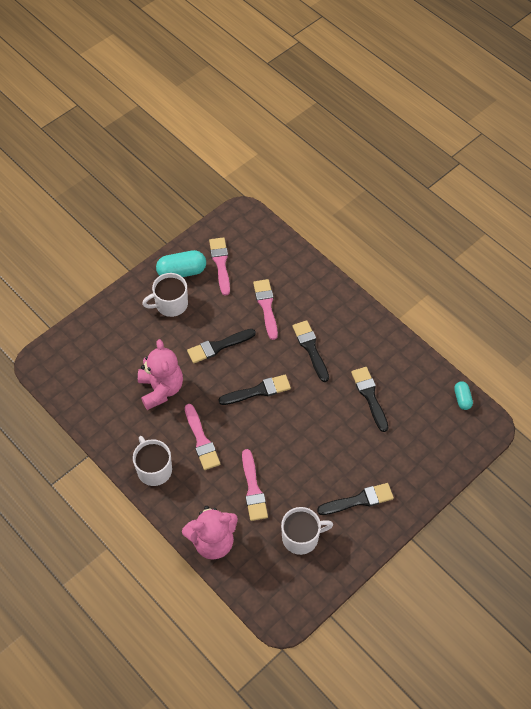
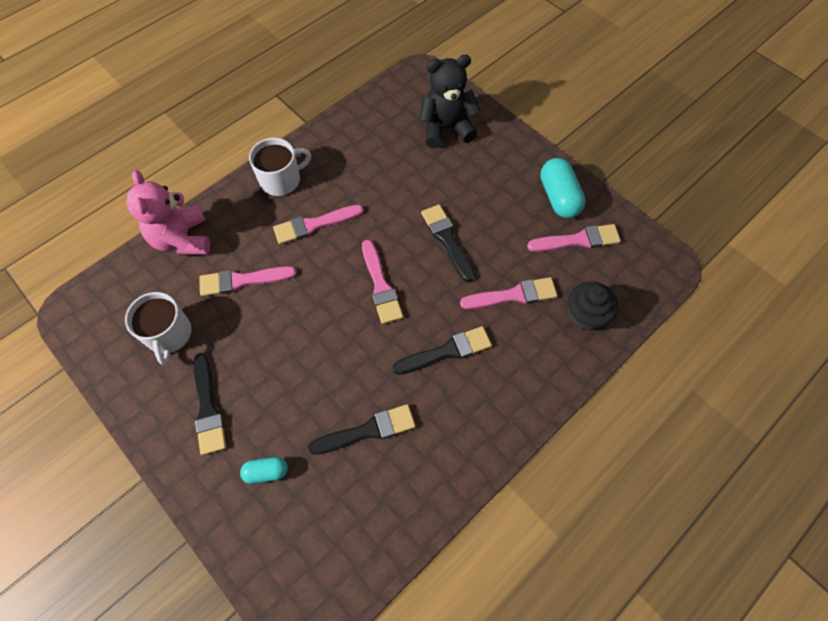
camera: 90 degrees right, 5 degrees up
(107, 344) = (446, 128): none -> black teddy bear
(161, 389) = (386, 182): pink teddy bear -> none
(170, 304) = (507, 187): white mug -> none
(258, 391) = (380, 286): black brush -> pink brush
(281, 265) = (585, 315): none -> black cupcake
(462, 399) = (358, 579): turquoise capsule -> turquoise capsule (266, 472)

